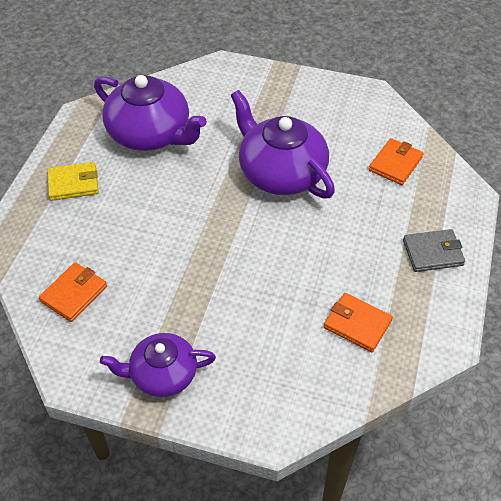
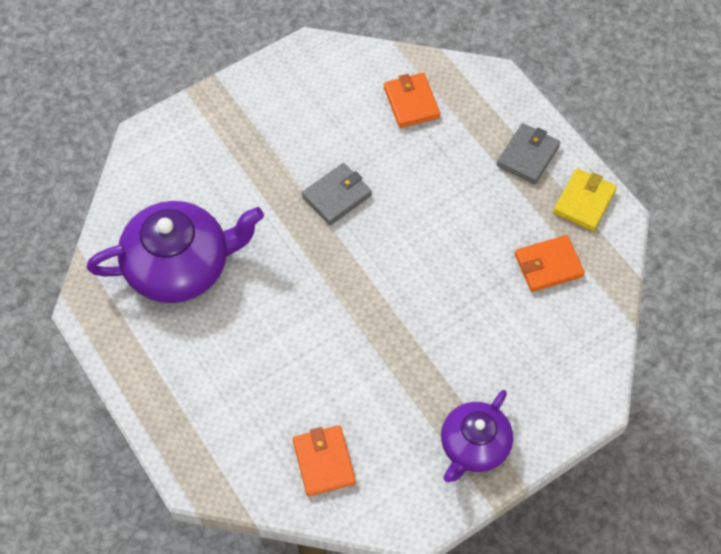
camera: 50 degrees left, 10 degrees up
(73, 183) = (182, 377): yellow wallet -> yellow wallet (584, 201)
(280, 173) = (337, 196): purple teapot -> grey wallet

